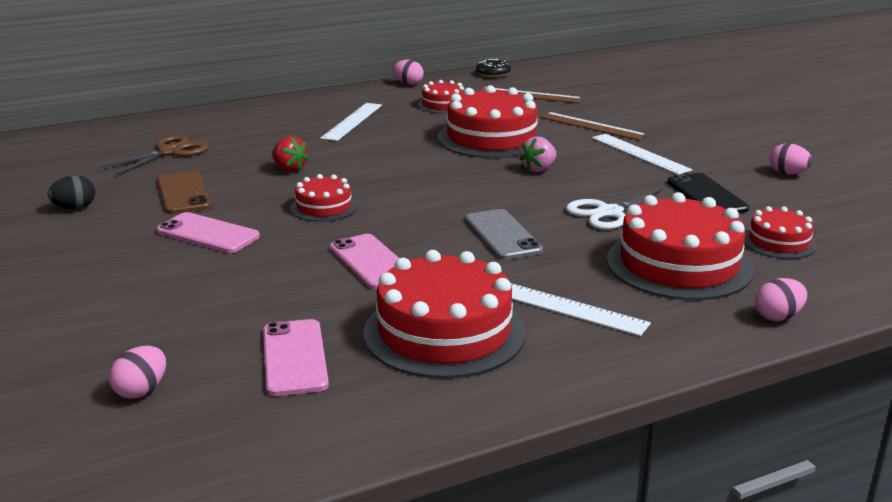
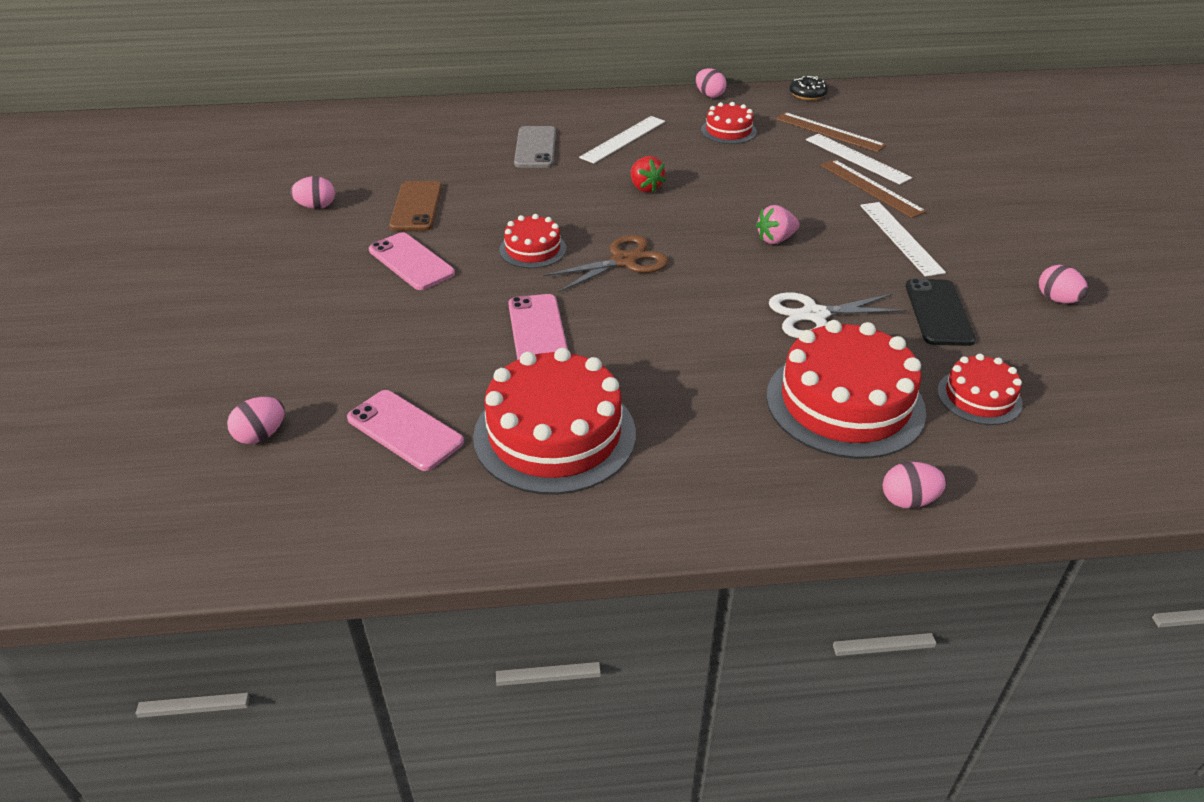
camera: 20 degrees right, 15 degrees up
(75, 208) = (316, 206): black egg -> pink egg
(170, 152) = (433, 151): brown scissors -> brown scissors (624, 261)
(289, 169) = (528, 193): red strawberry -> red strawberry (645, 188)
(294, 357) = (405, 430): pink phone -> pink phone turned 60 degrees counterclockwise
(491, 138) = (751, 187): red cake -> none
(502, 235) = (684, 322): grey phone -> grey phone (535, 148)
(566, 307) = (690, 432): white ruler -> white ruler (857, 158)

